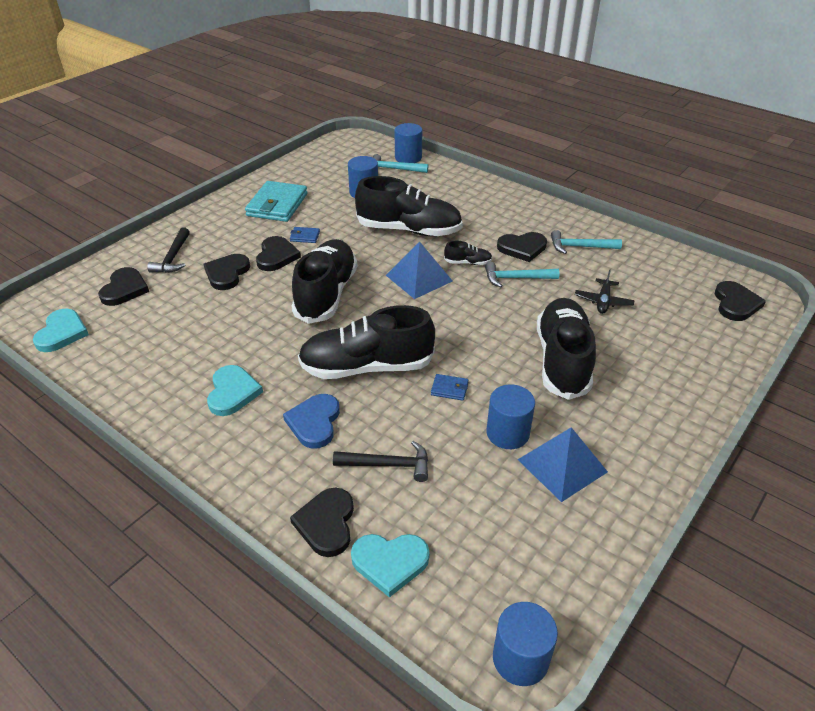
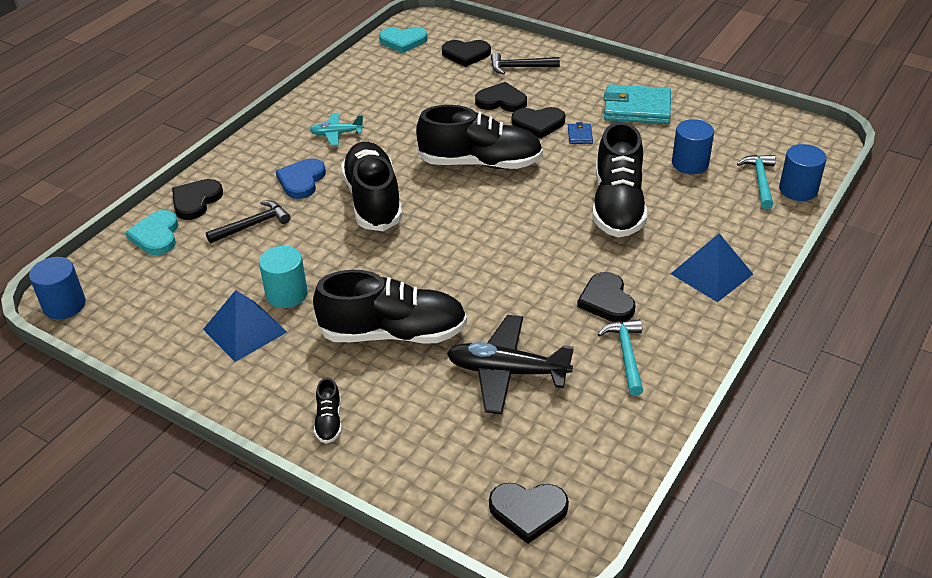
camera: 85 degrees right, 0 degrees up
(232, 392) = (336, 134): turquoise heart -> turquoise plane
(314, 422) = (301, 180): blue heart -> blue heart turned 75 degrees counterclockwise
(326, 523) = (196, 201): black heart -> black heart turned 60 degrees counterclockwise
(388, 465) = (252, 225): black hammer -> black hammer turned 120 degrees counterclockwise
(419, 278) = (522, 221): blue pyramid -> blue pyramid (711, 274)
(449, 389) = (345, 254): blue wallet -> none
(467, 262) = (562, 255): black shoe -> black shoe (329, 421)
(507, 433) = (286, 294): blue cylinder -> turquoise cylinder
(516, 278) = (539, 296): turquoise hammer -> none
(603, 301) = (507, 372): black plane -> black plane, size x1.80

